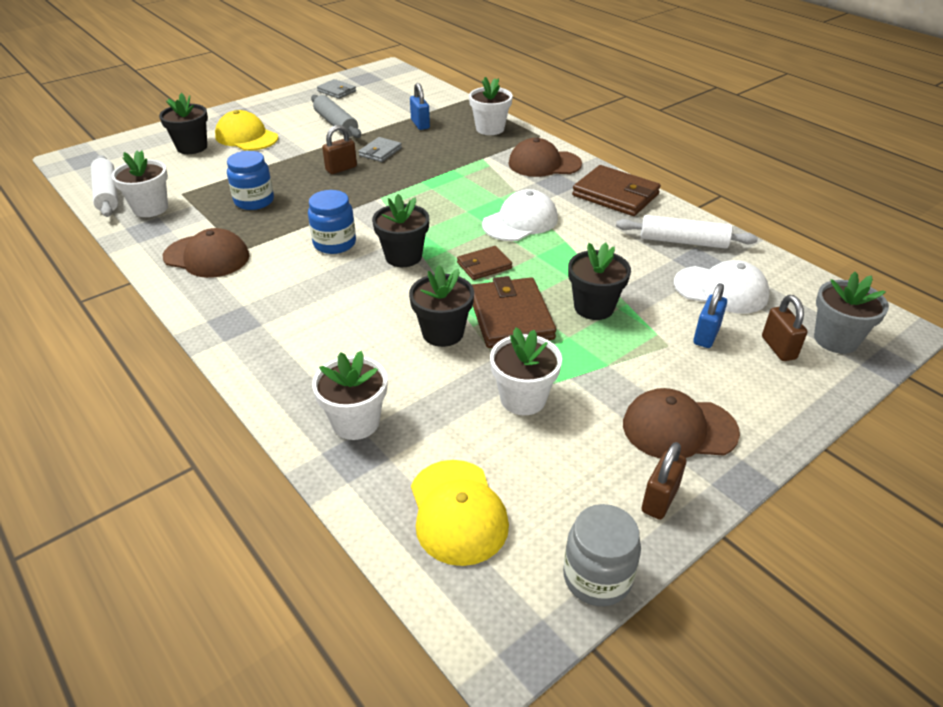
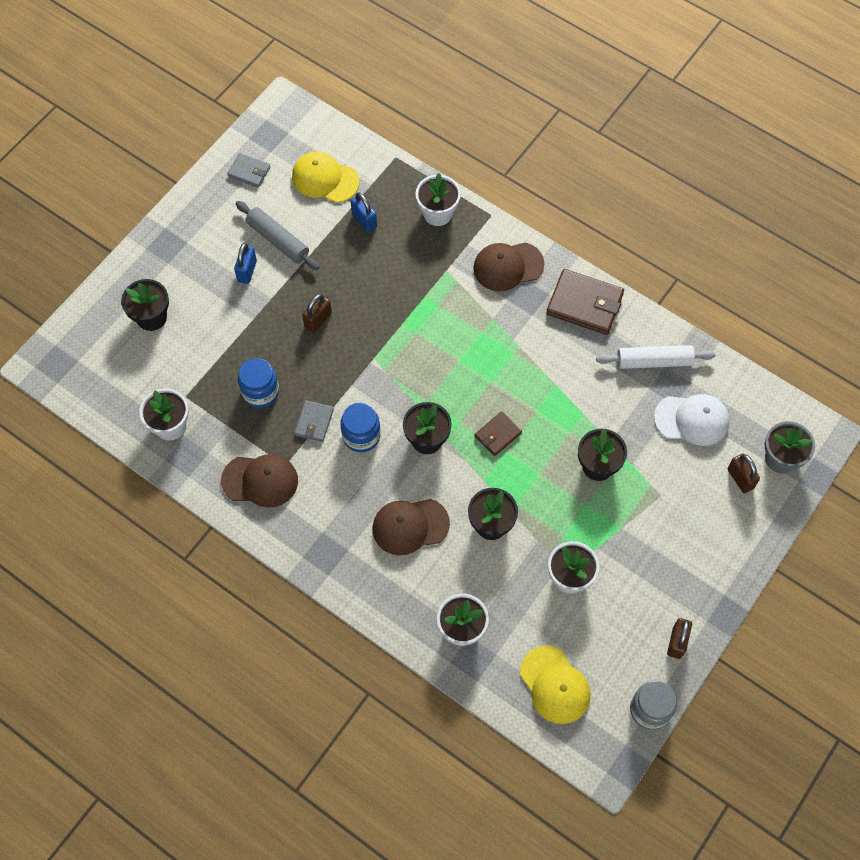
camera: 15 degrees left, 25 degrees up
(107, 194) = (115, 414): white rolling pin -> none
(246, 137) = (197, 286): yellow cap -> yellow cap (325, 179)
(380, 152) = (344, 282): grey wallet -> grey wallet (314, 422)
(510, 317) = (537, 493): brown wallet -> none
(520, 221) = (511, 365): white cap -> none
(679, 428) = (680, 578): brown cap -> brown cap (410, 526)
(706, 335) = (687, 478): blue padlock -> blue padlock (247, 271)

